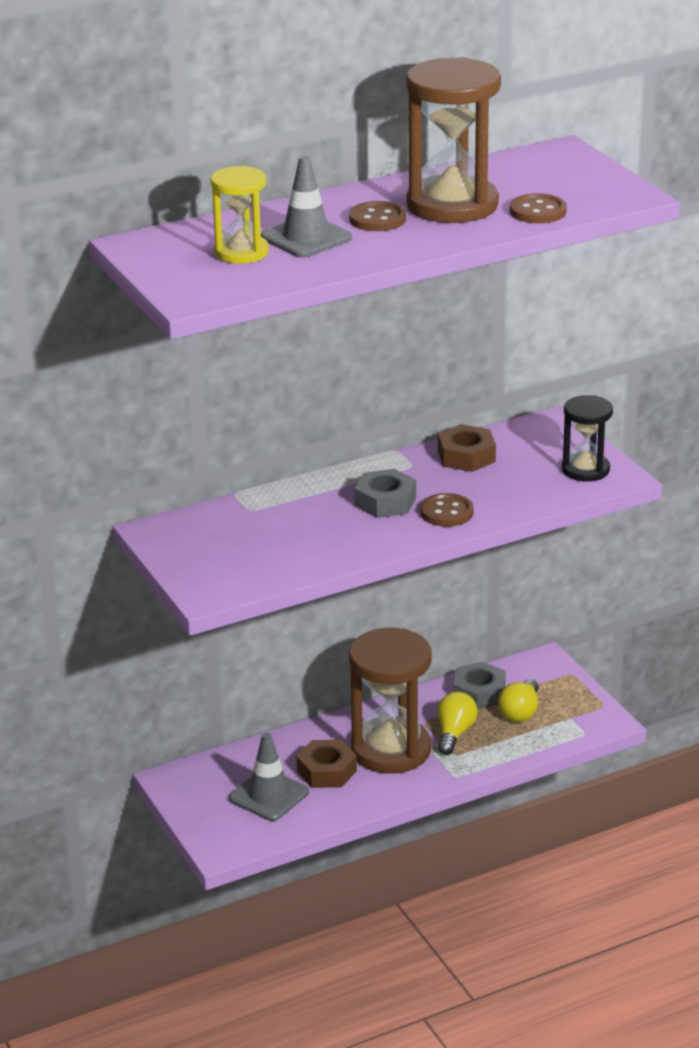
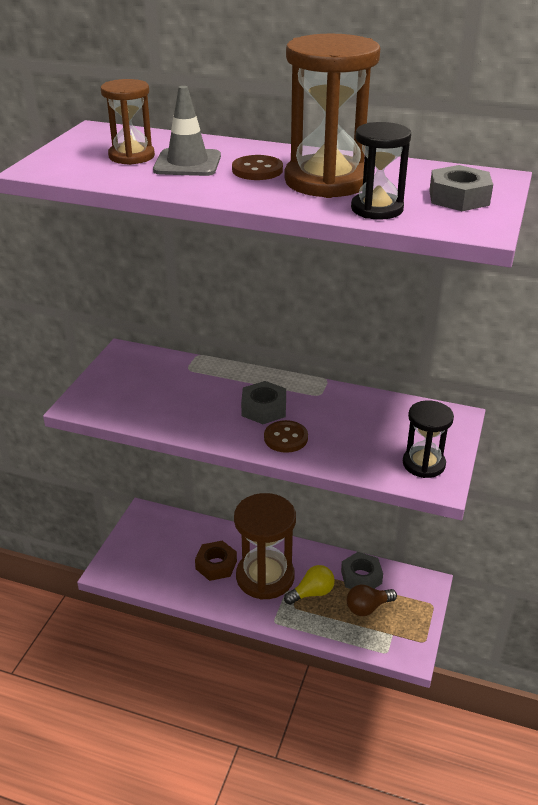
camera: 45 degrees right, 5 degrees up
(241, 252) = (131, 156): yellow hourglass -> brown hourglass
(269, 795) = (170, 557): grey traffic cone -> none
(466, 456) = (361, 408): brown nut -> none
(520, 712) = (368, 607): yellow light bulb -> brown light bulb
(538, 211) = (377, 209): brown button -> black hourglass
(572, 178) = (459, 198): none -> grey nut

